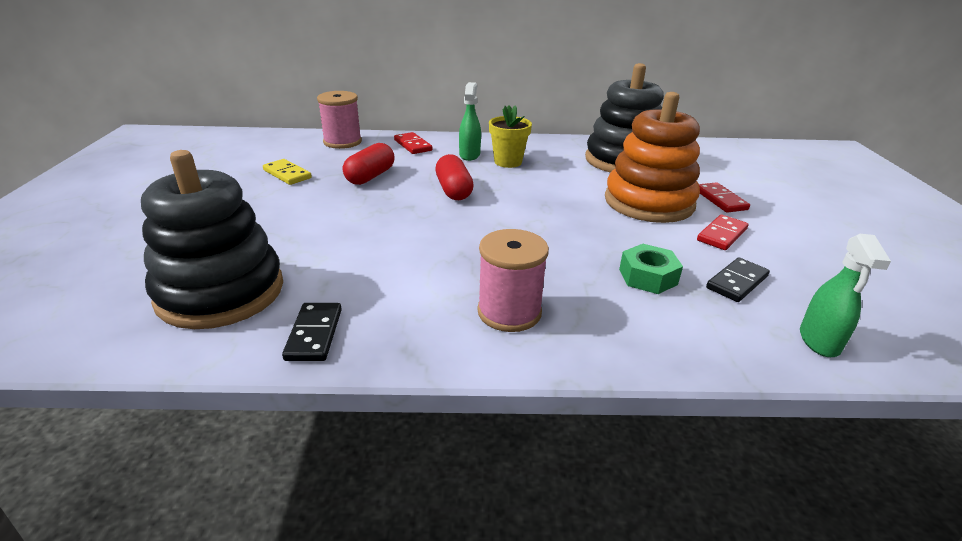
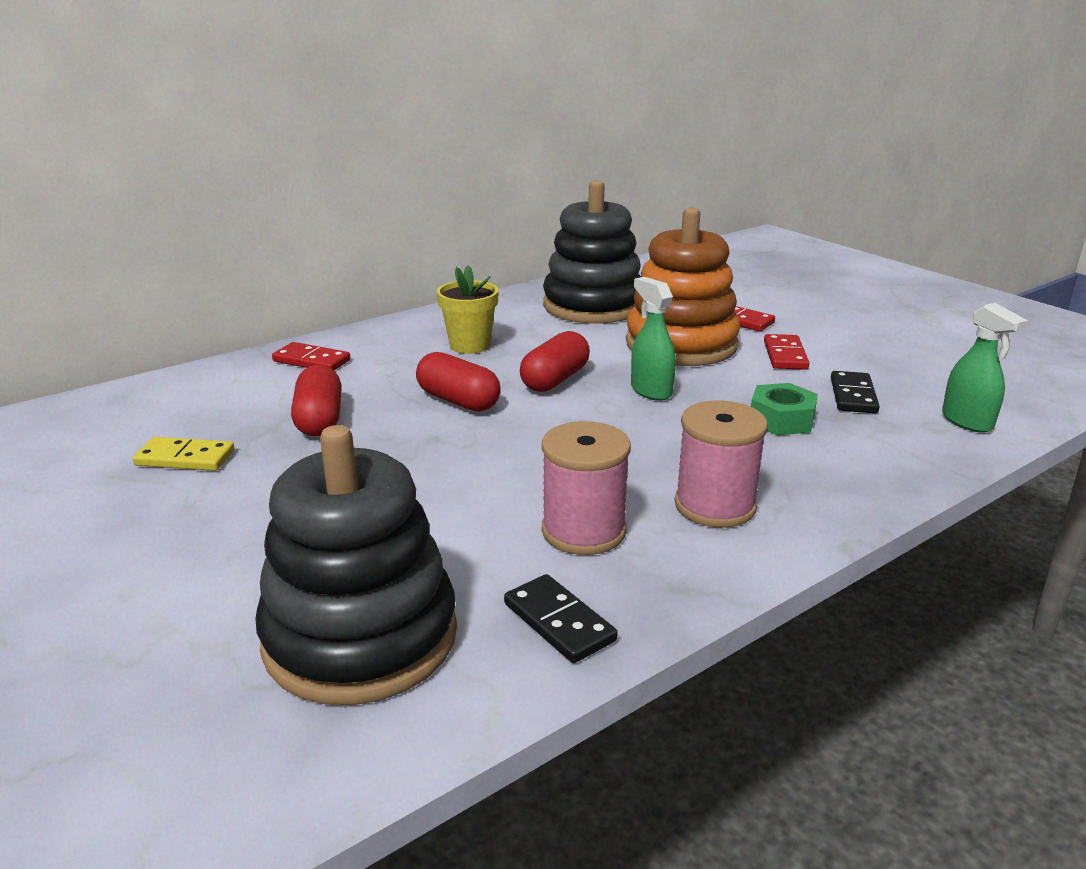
camera: 35 degrees left, 5 degrees down
(342, 142) = (195, 387): pink spool -> pink spool (583, 531)
(469, 155) = (409, 351): green spray bottle -> green spray bottle (651, 390)
(528, 197) = (555, 380): none -> red capsule

